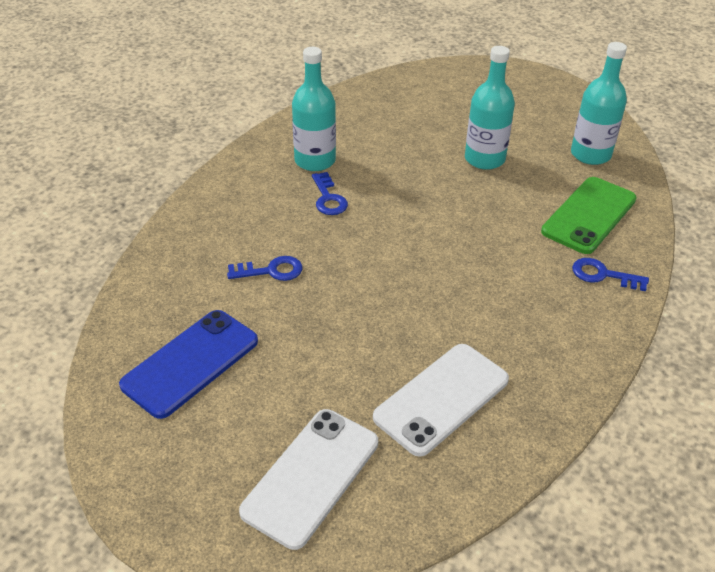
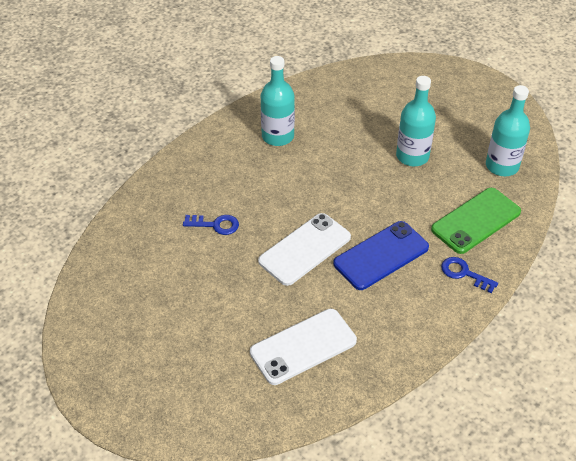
camera: 15 degrees right, 5 degrees up
(191, 363) = (139, 286): blue phone -> blue phone (381, 256)
(311, 476) = (195, 383): white phone -> white phone (305, 249)
(328, 198) = (277, 171): blue key -> none

